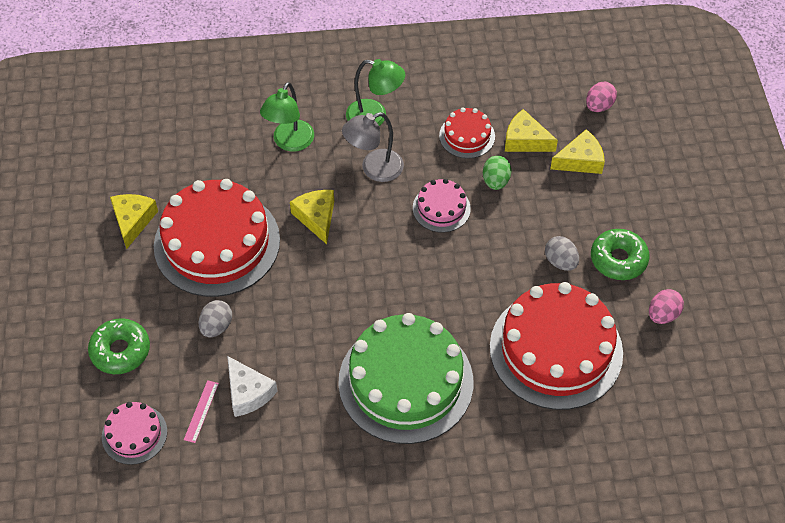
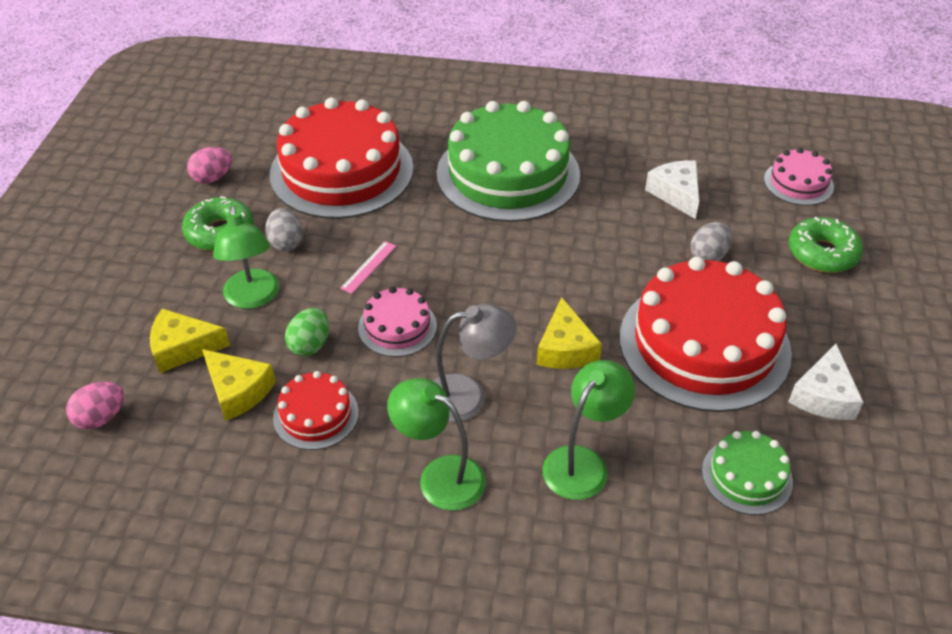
camera: 165 degrees left, 10 degrees down
(133, 221) = (823, 395): yellow cheese -> white cheese
(187, 156) = (746, 476): none -> green cake
(201, 411) = (727, 188): pink ruler -> pink ruler (368, 267)
(556, 208) = (253, 298): none -> green lamp

